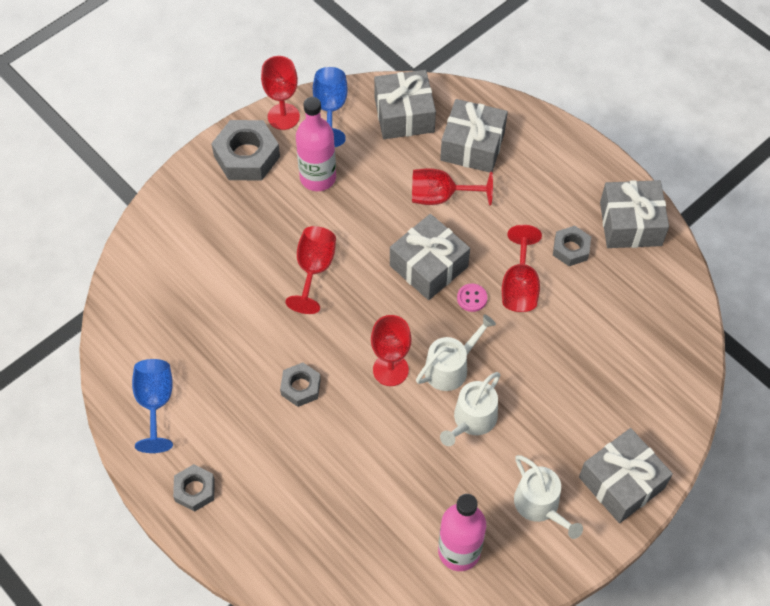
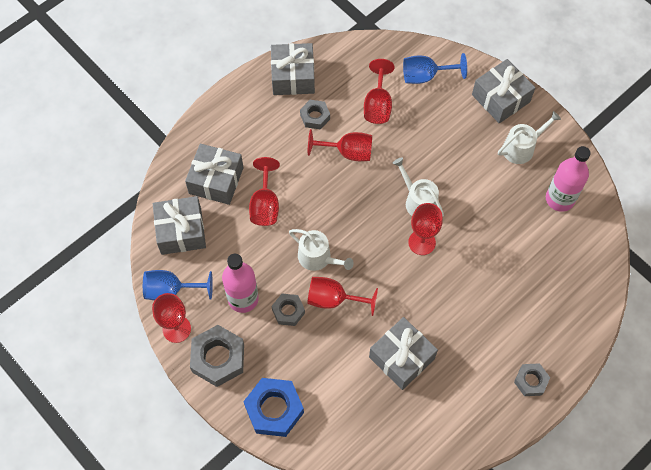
camera: 90 degrees left, 5 degrees up
(155, 403) = (459, 417): blue goblet -> blue goblet (425, 76)
(183, 211) = (274, 409): none -> blue nut
(300, 387) = (440, 306): grey nut -> grey nut (288, 311)
(428, 266) = (330, 214): grey gift -> grey gift (401, 358)
(472, 298) = (358, 185): pink button -> none
(472, 420) = (460, 188): white watering can -> white watering can (318, 258)
(595, 322) = (377, 105): none -> red goblet

